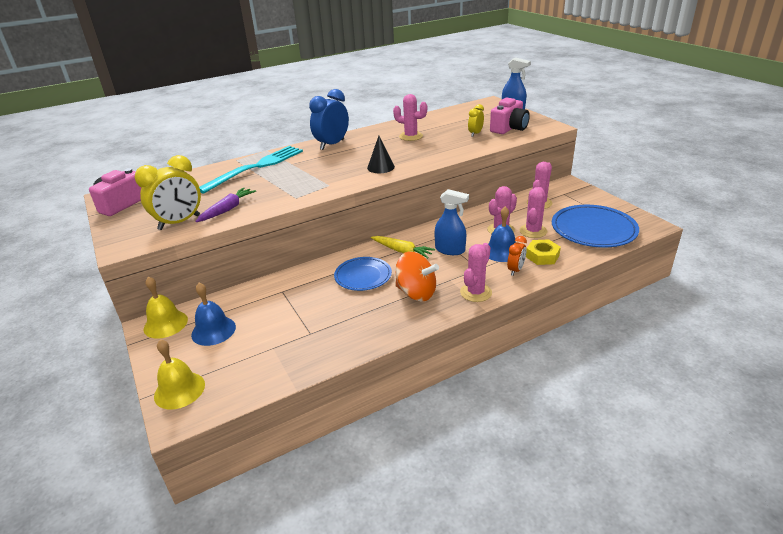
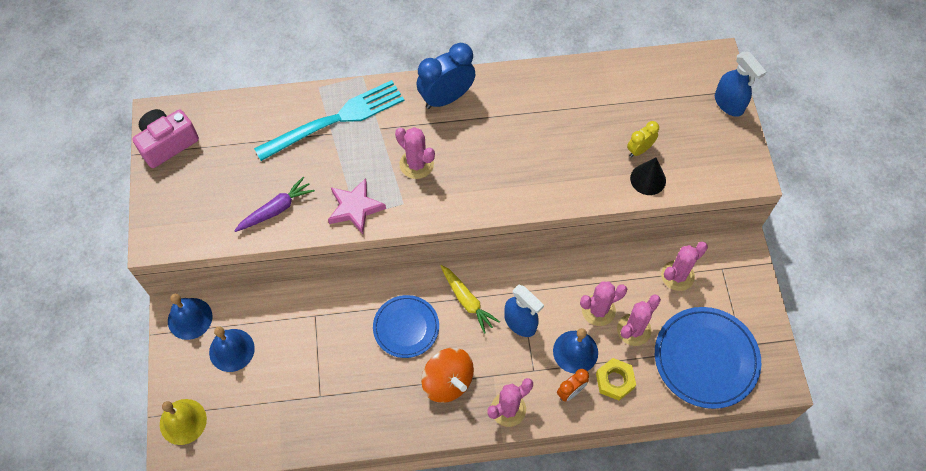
camera: 20 degrees right, 30 degrees up
(165, 324) = (190, 318): yellow bell -> blue bell
(179, 222) = (220, 215): yellow clock -> none
(292, 195) = (355, 208): none -> pink star
(380, 167) = (479, 187): black cone -> black cone (648, 179)
(411, 136) = (553, 119): pink cactus -> pink cactus (416, 164)
(509, 128) = (692, 155): pink camera -> none

